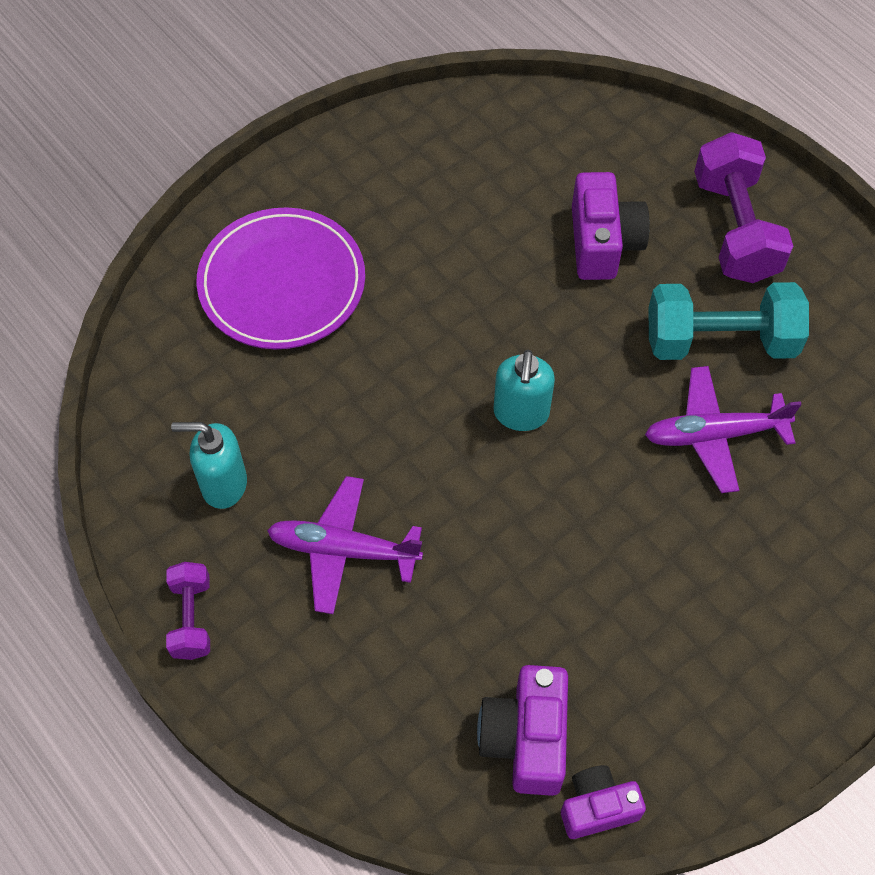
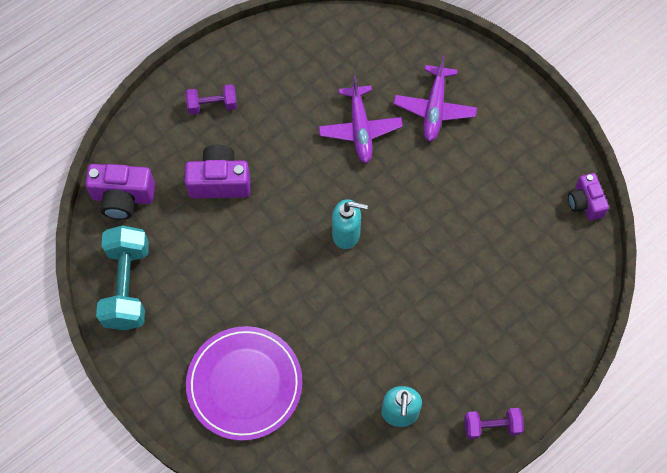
camera: 90 degrees left, 5 degrees up
(343, 550) = (442, 337): purple plane -> purple plane (434, 109)
(526, 738) = (550, 237): purple camera -> purple camera (123, 197)
(720, 340) = (295, 121): turquoise dumbbell -> turquoise dumbbell (127, 286)
(735, 228) = (212, 105): purple dumbbell -> purple dumbbell, size x0.55

